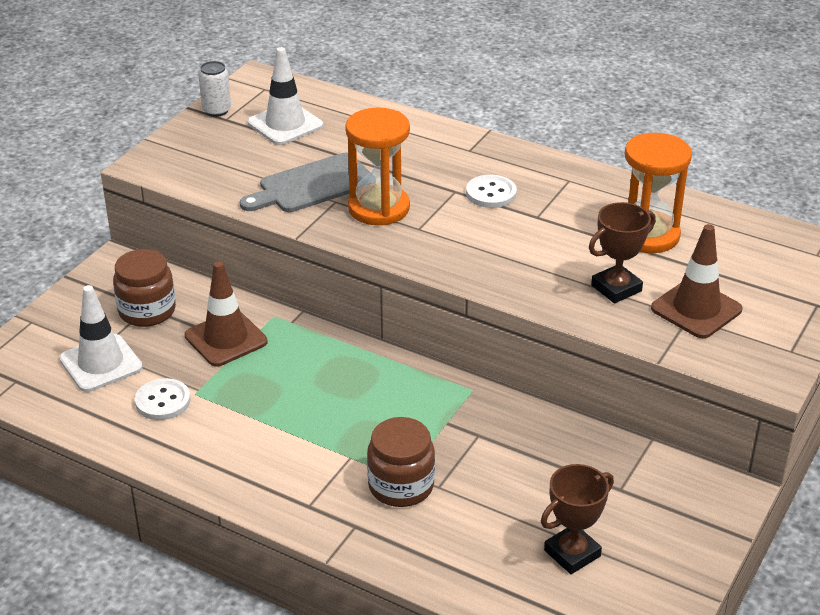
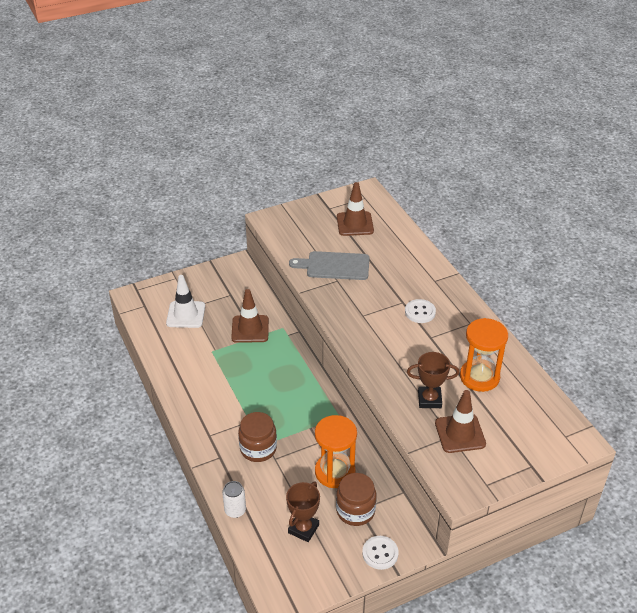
camera: 35 degrees right, 5 degrees up
(147, 311) = (228, 296): brown jar -> brown jar (355, 510)
(163, 401) = (194, 348): white button -> white button (380, 553)
(216, 110) = (329, 201): white can -> white can (235, 510)
(285, 124) = (355, 224): white traffic cone -> brown traffic cone
(378, 208) = (354, 294): orange hourglass -> orange hourglass (335, 472)
(572, 553) = (303, 529): brown trophy -> brown trophy turned 60 degrees counterclockwise

